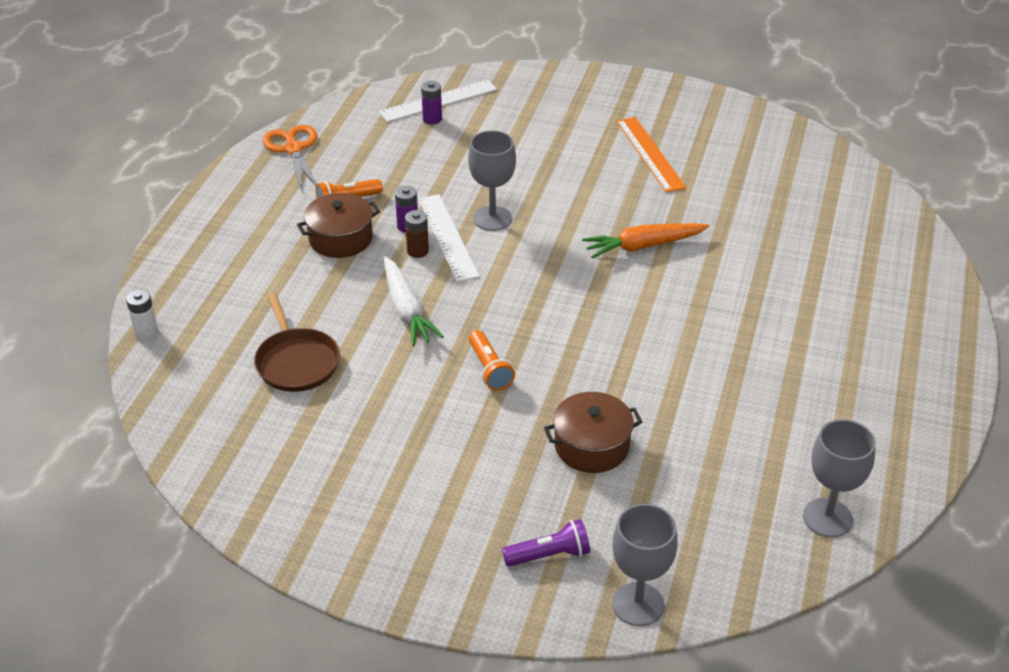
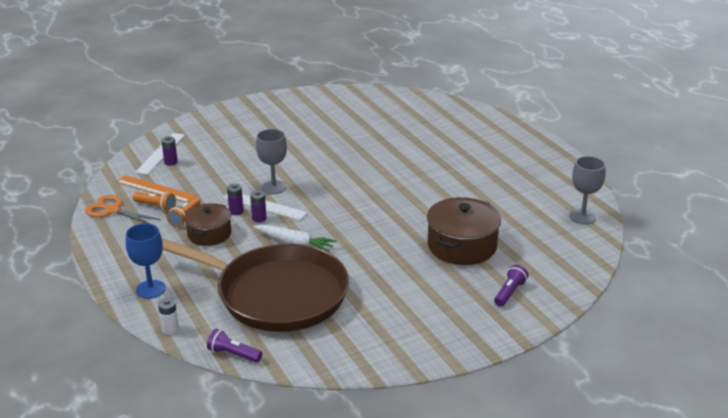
camera: 45 degrees left, 10 degrees down
(156, 405) = (233, 354): none -> purple flashlight
(195, 271) = (150, 289): none -> blue goblet
(296, 362) = (276, 294): brown pan -> brown pan, size x2.26
(417, 251) = (259, 218): brown battery -> purple battery
(489, 369) = (373, 244): orange flashlight -> orange flashlight (156, 206)
(591, 446) = (462, 246): brown pot -> brown pot, size x1.56
(638, 604) = (567, 286): grey goblet -> none
(643, 246) = (361, 163): orange carrot -> none
(650, 154) = (305, 127): orange ruler -> orange ruler (155, 189)

